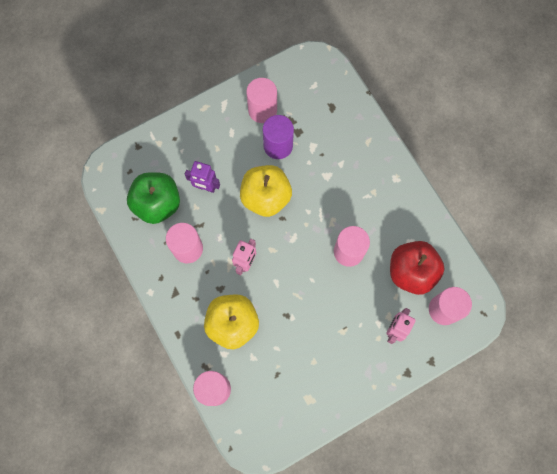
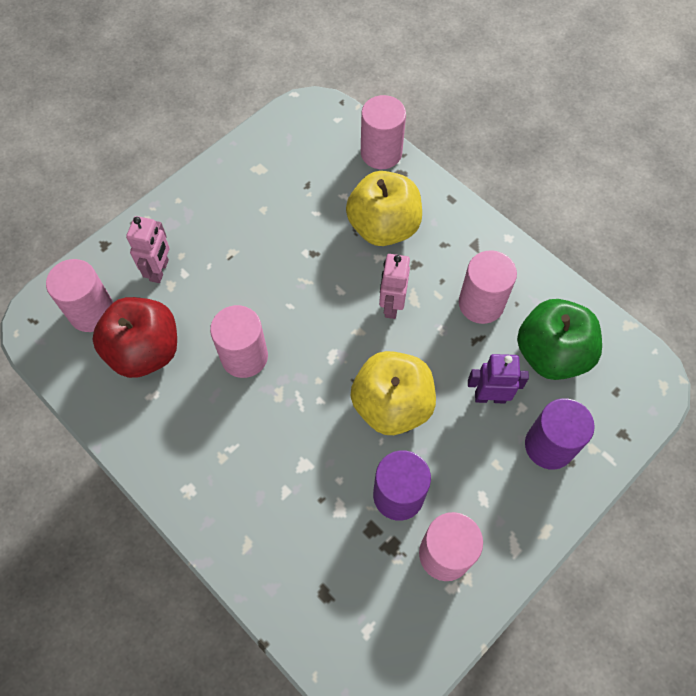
camera: 165 degrees right, 10 degrees down
(183, 150) = (549, 445): none -> purple cylinder

